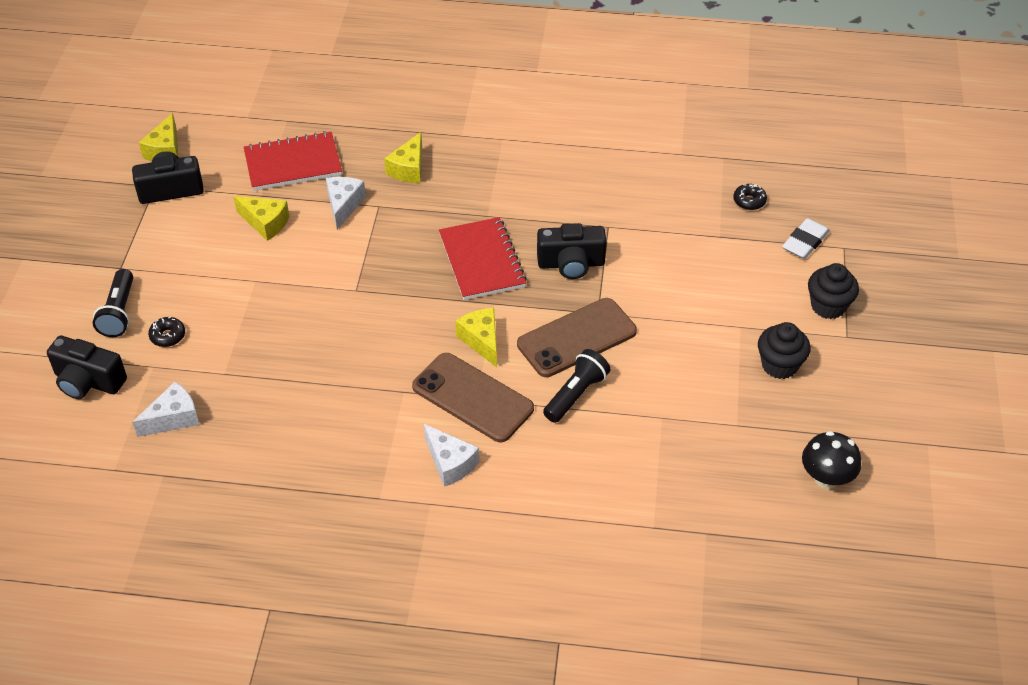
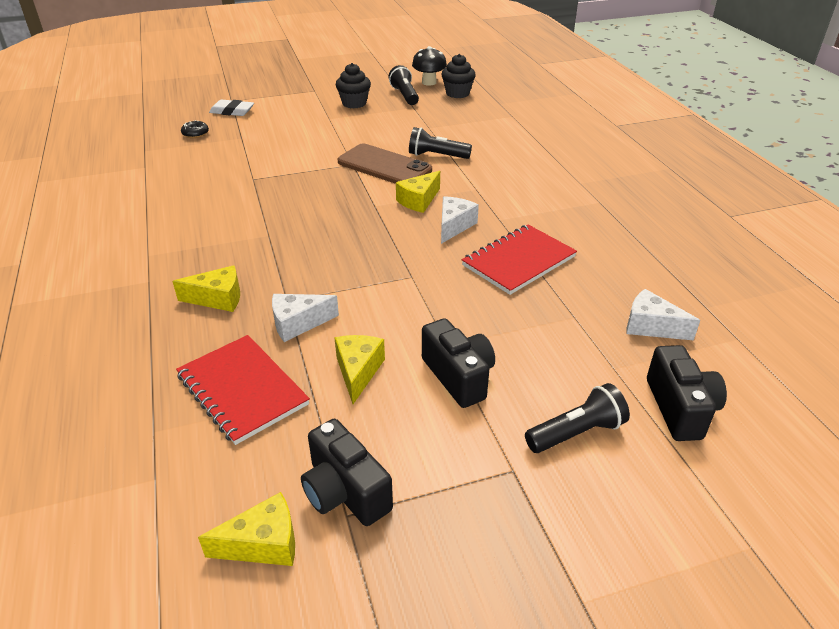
camera: 115 degrees left, 10 degrees down
(168, 336) = (570, 375): black donut -> none
(450, 463) = (541, 184): white cheese -> white cheese (454, 226)
(472, 398) = (477, 190): brown phone -> none
(482, 261) = (329, 223): red notebook -> red notebook (519, 261)
(571, 264) = (307, 184): black camera -> black camera (458, 376)
(785, 430) = (405, 95): none -> black flashlight
(828, 306) = (291, 98): black cupcake -> black cupcake (457, 93)

